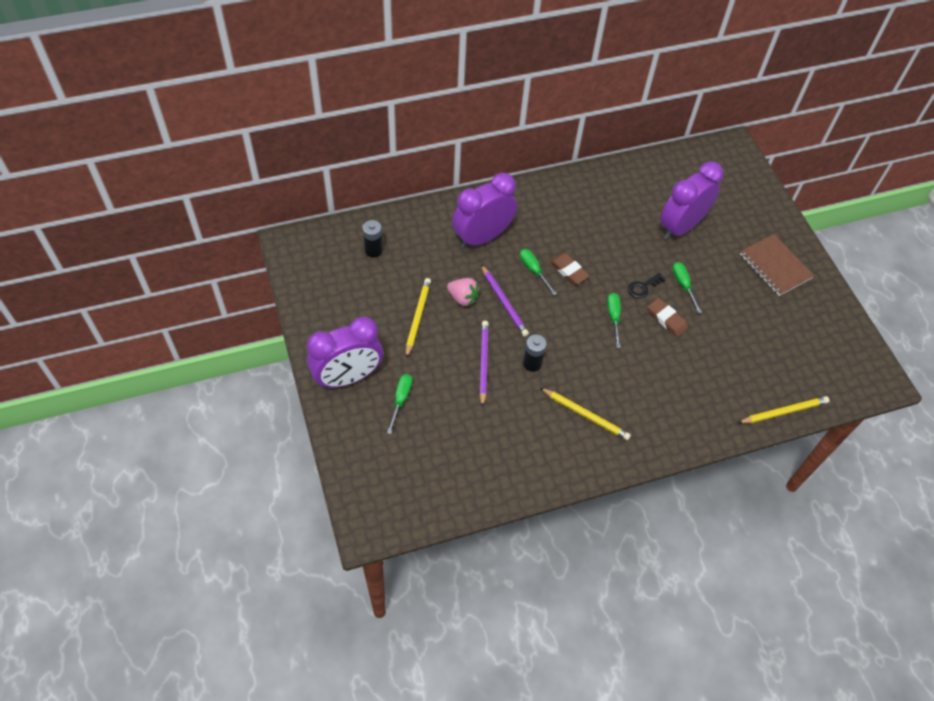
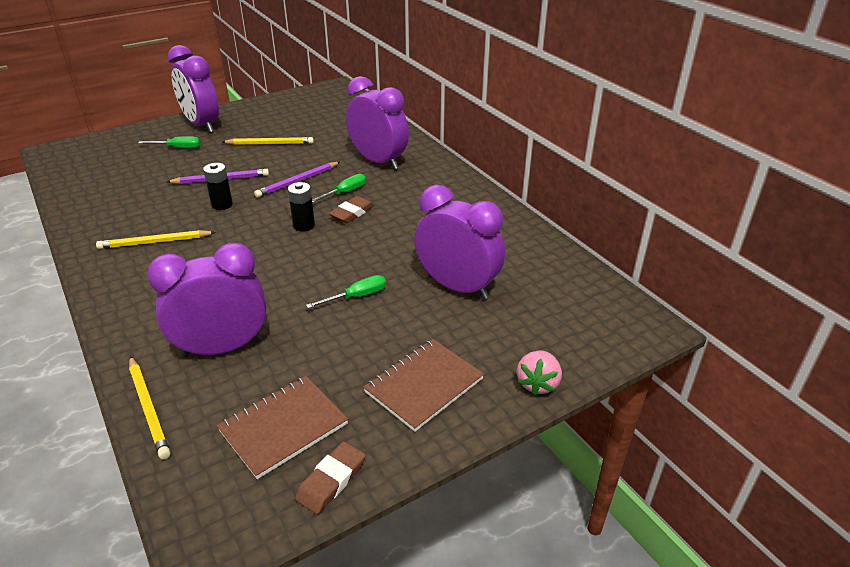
camera: 80 degrees right, 20 degrees down
(373, 250) = (341, 117): black battery -> black battery (304, 225)
(463, 298) = (297, 161): pink strawberry -> pink strawberry (538, 383)
(585, 415) = (155, 242): yellow pencil -> yellow pencil turned 60 degrees clockwise
(613, 317) = (292, 248): green screwdriver -> none
(643, 287) = (343, 265): black key -> none
(667, 319) = (297, 287): brown eraser -> brown eraser (331, 480)
(729, 369) = (222, 348): none -> purple clock
(804, 340) = (283, 427): none -> brown notebook

